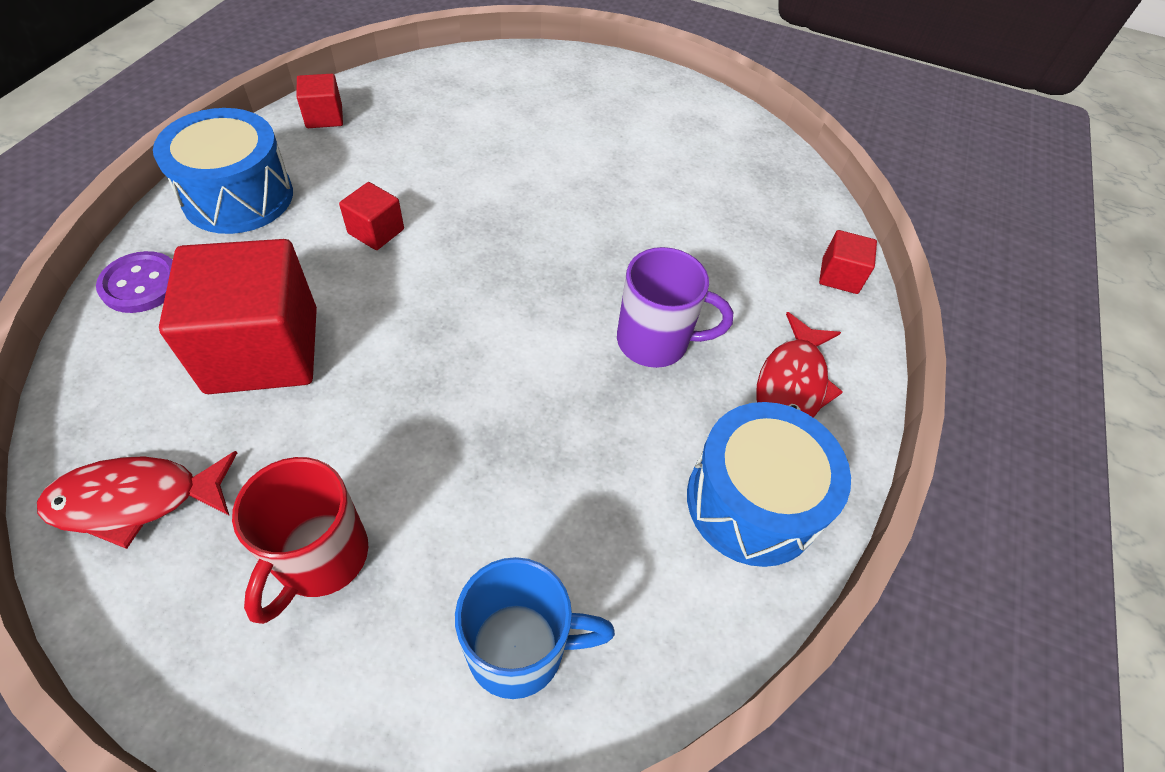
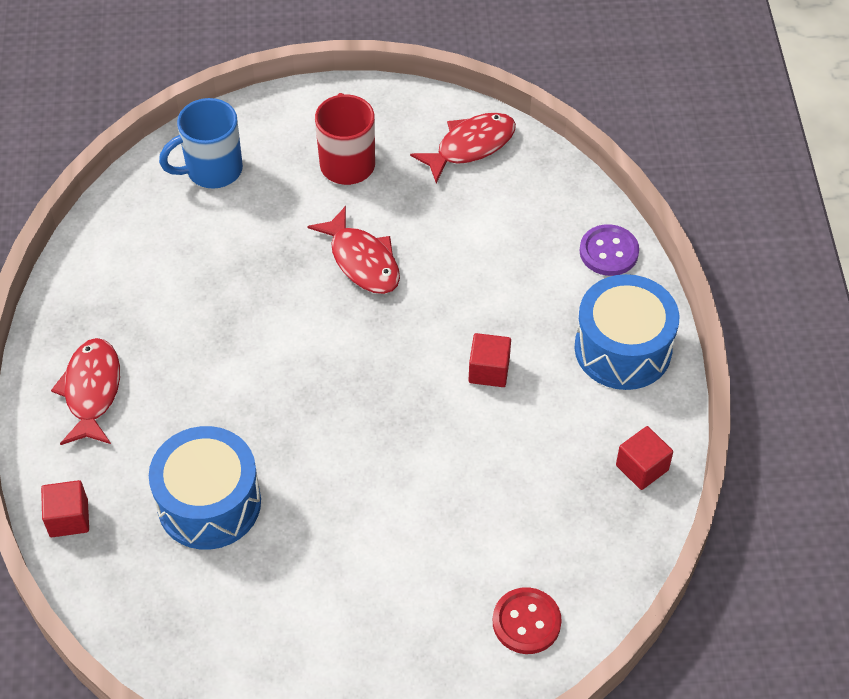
camera: 160 degrees right, 0 degrees up
(263, 350) = (483, 248): red cube -> none
(410, 398) = (362, 261): none -> red fish
(499, 77) = (526, 622): none -> red button
(655, 341) = (211, 378): purple mug -> none
(752, 501) = (101, 295): blue drum -> blue drum (209, 503)

